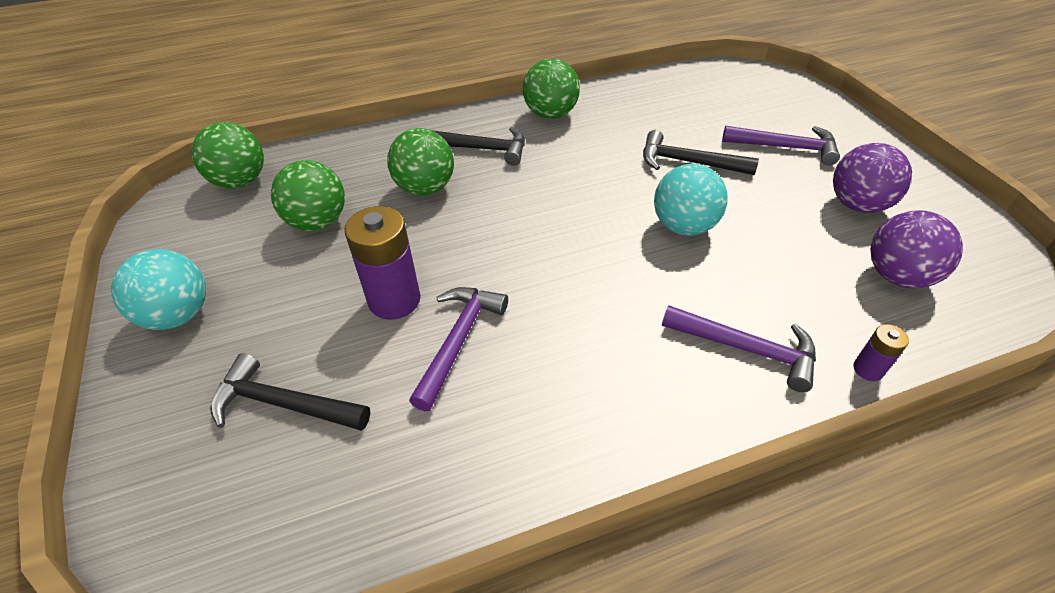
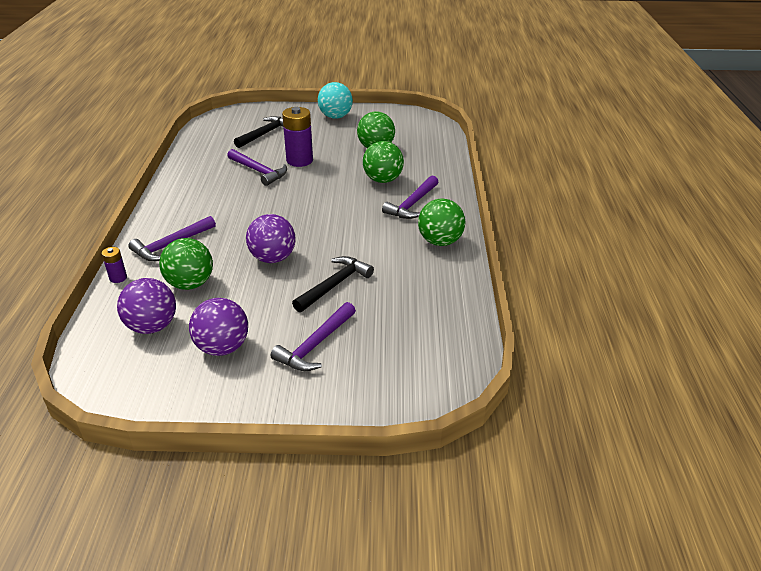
camera: 110 degrees right, 10 degrees down
(240, 181) = (429, 131): green ball -> green ball (190, 284)
(479, 149) = (412, 204): black hammer -> purple hammer
(683, 226) = (273, 258): turquoise ball -> purple ball

